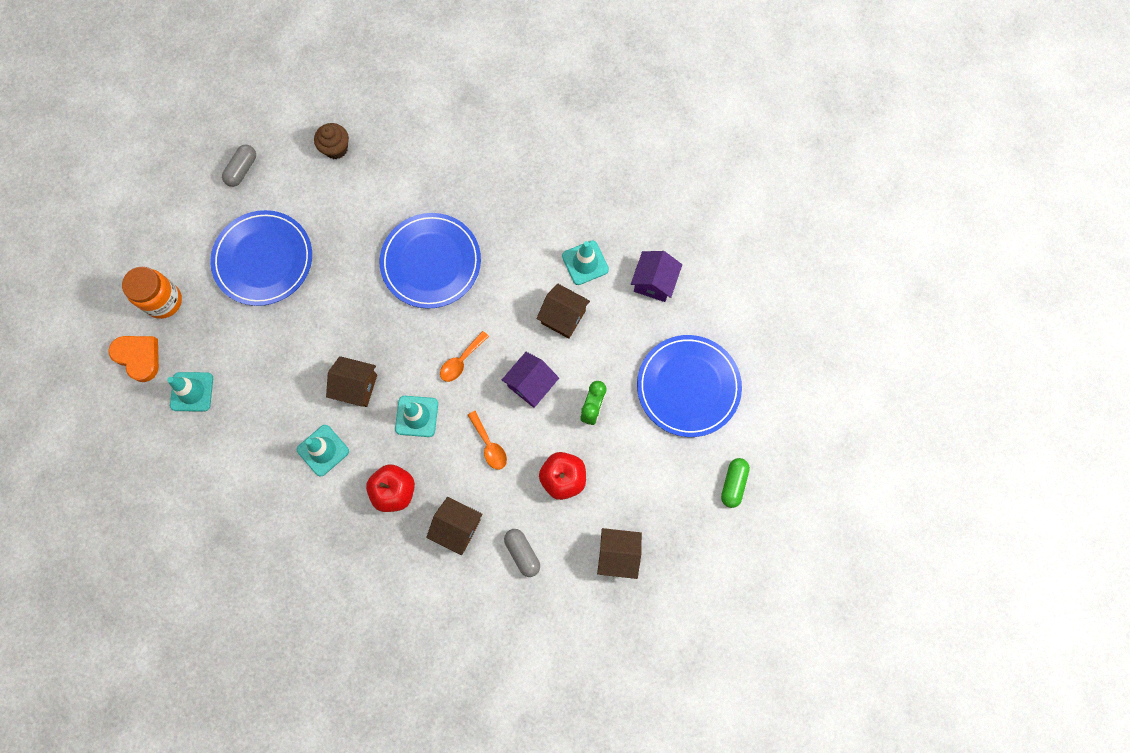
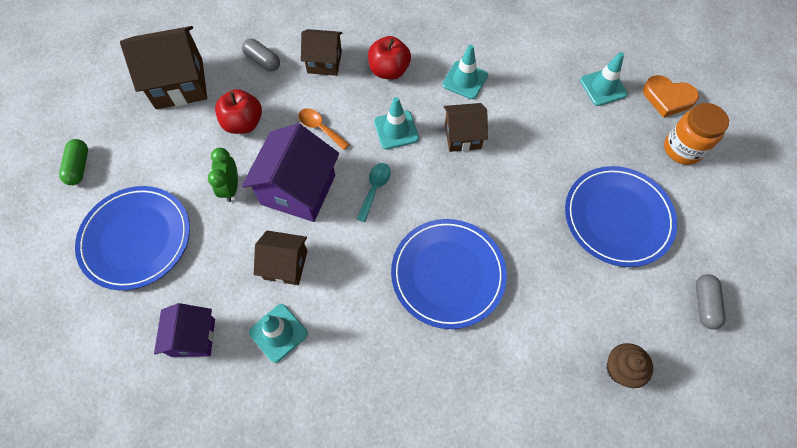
camera: 160 degrees right, 10 degrees down
(461, 361) = (375, 189): orange spoon -> turquoise spoon
(531, 384) = (298, 190): purple house -> purple house, size x1.64
(618, 554) = (179, 83): brown house -> brown house, size x1.64

